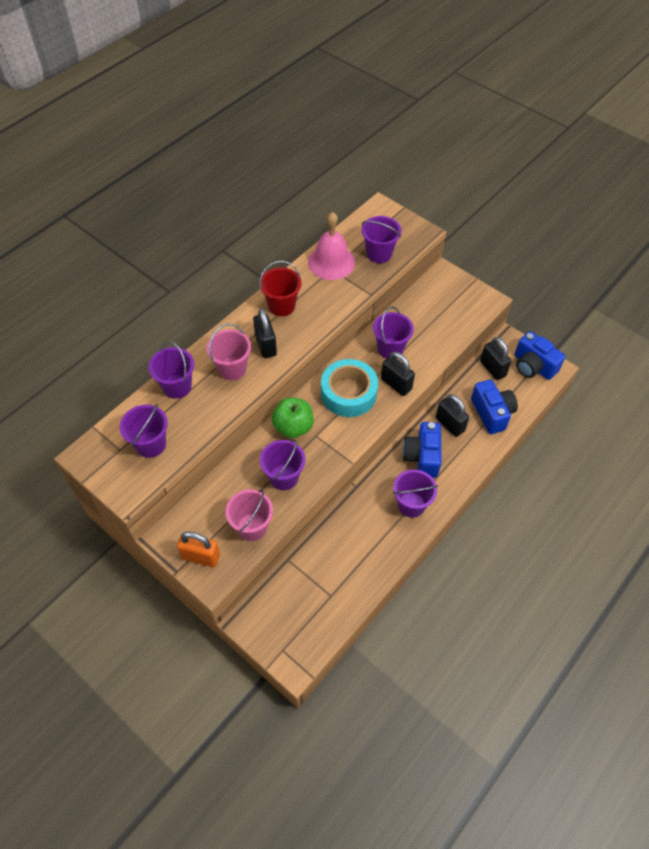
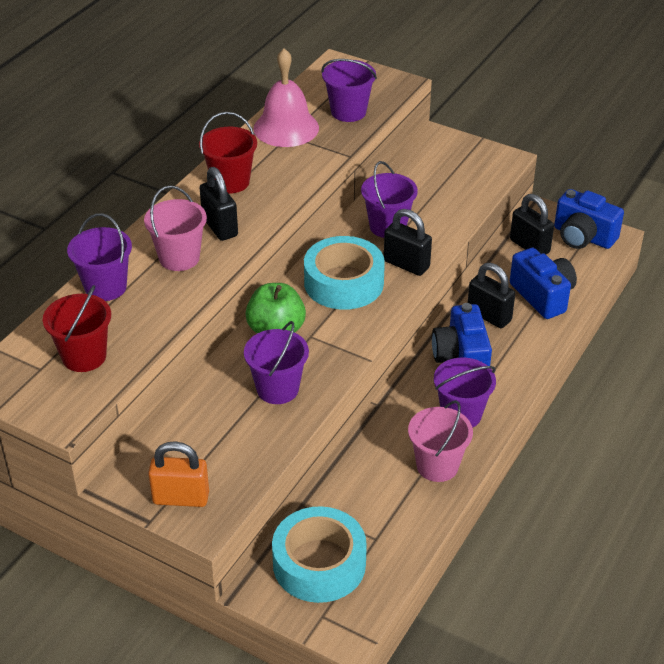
camera: 10 degrees left, 15 degrees down
(151, 444) = (84, 356): purple bucket -> red bucket
(252, 527) = (247, 452): pink bucket -> pink bucket (437, 466)
(289, 608) = (319, 563): none -> turquoise tape

